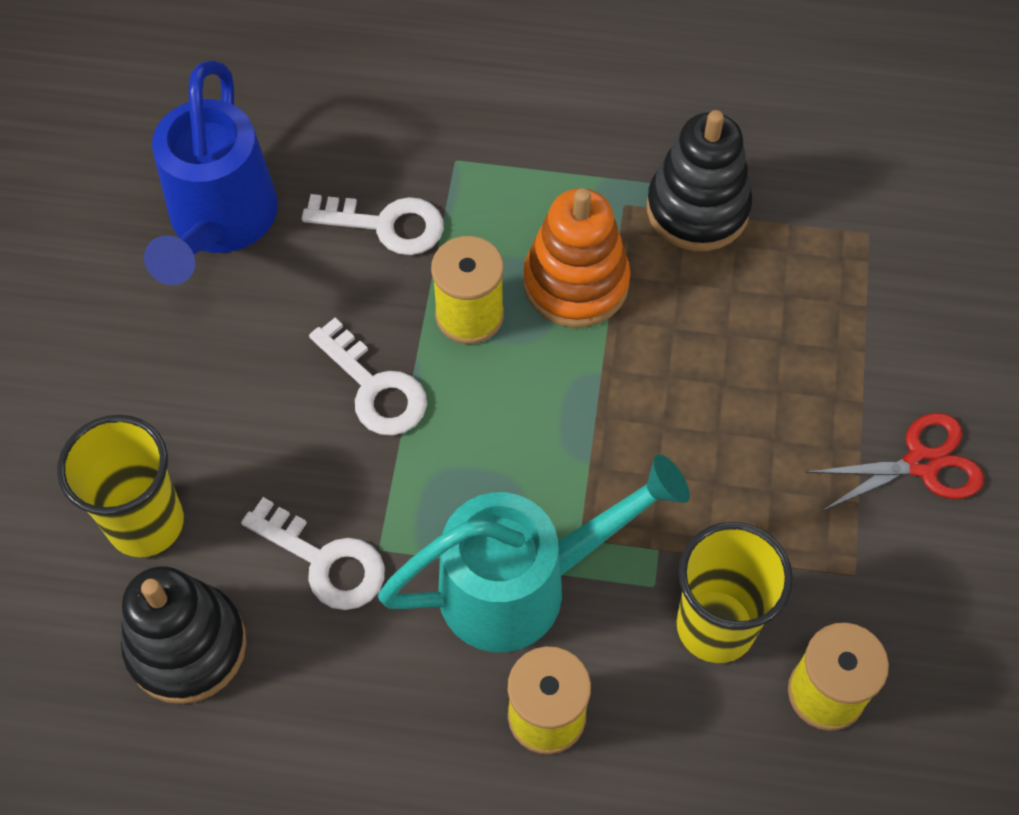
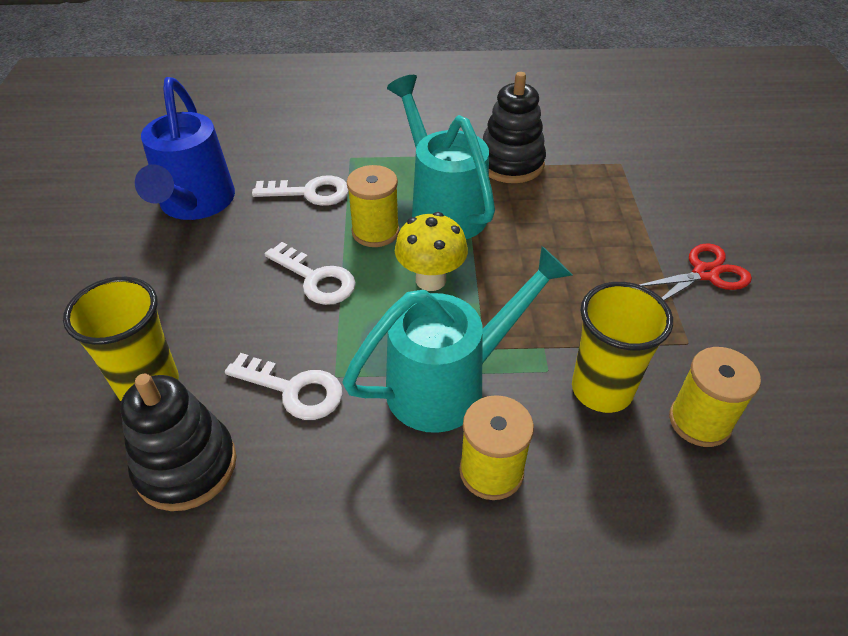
camera: 10 degrees left, 15 degrees down
(531, 413) = (430, 280): none -> yellow mushroom
(575, 283) = (443, 207): orange stacking toy -> turquoise watering can

